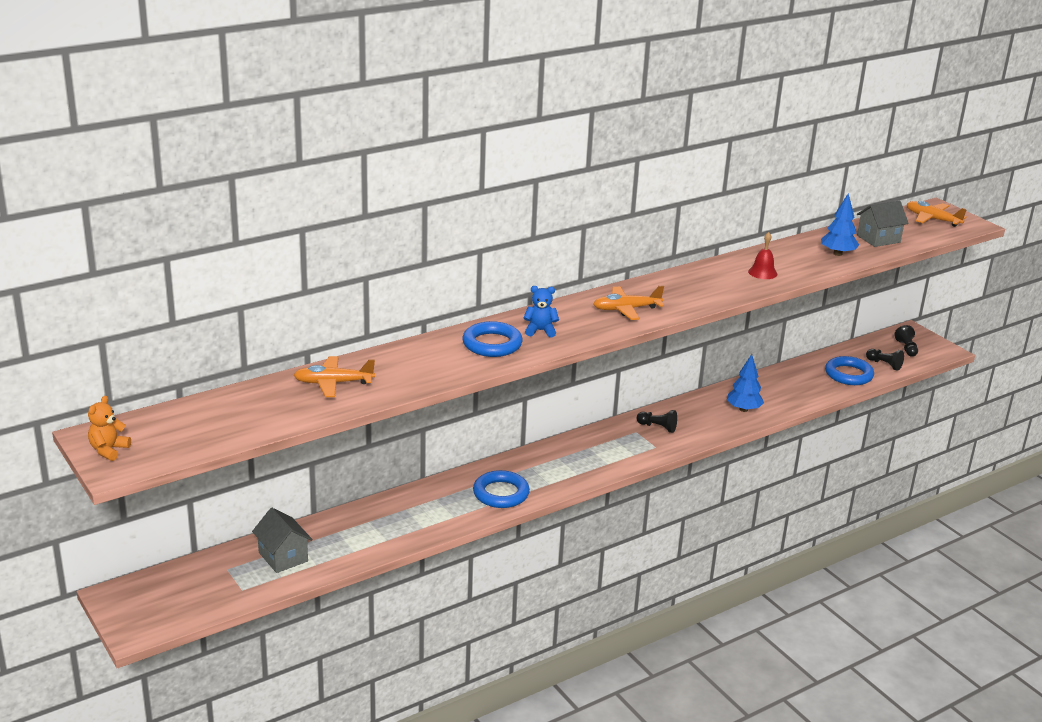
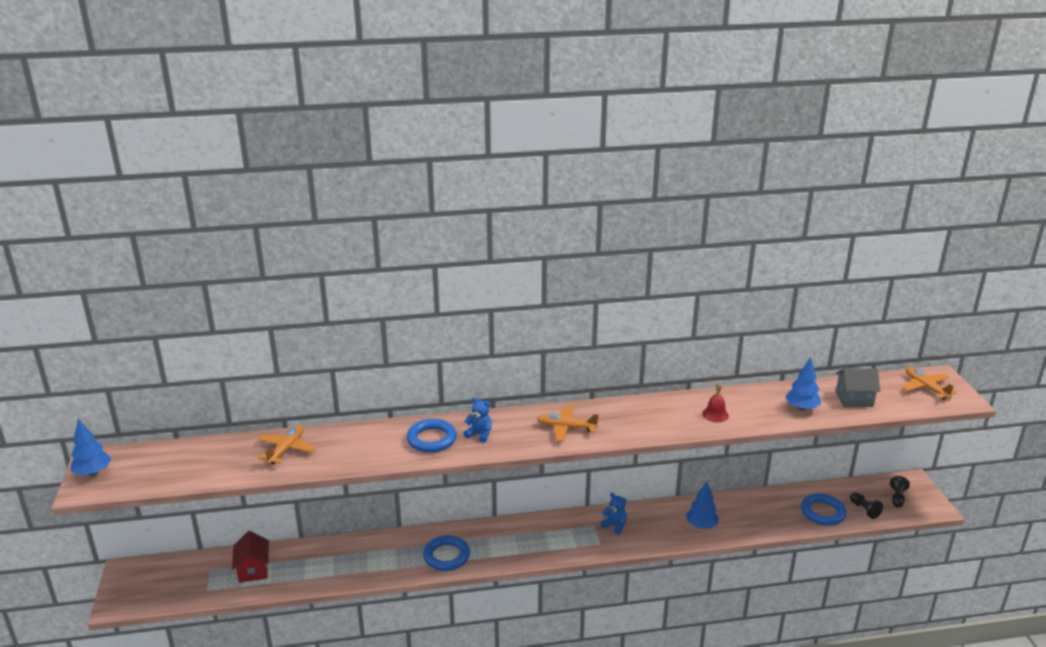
camera: 25 degrees right, 0 degrees up
(108, 450) = (93, 472): orange teddy bear -> blue tree
(283, 557) = (253, 570): grey house -> red house
(333, 383) = (286, 449): orange plane -> orange plane turned 90 degrees clockwise
(657, 427) = (614, 525): black pawn -> blue teddy bear

